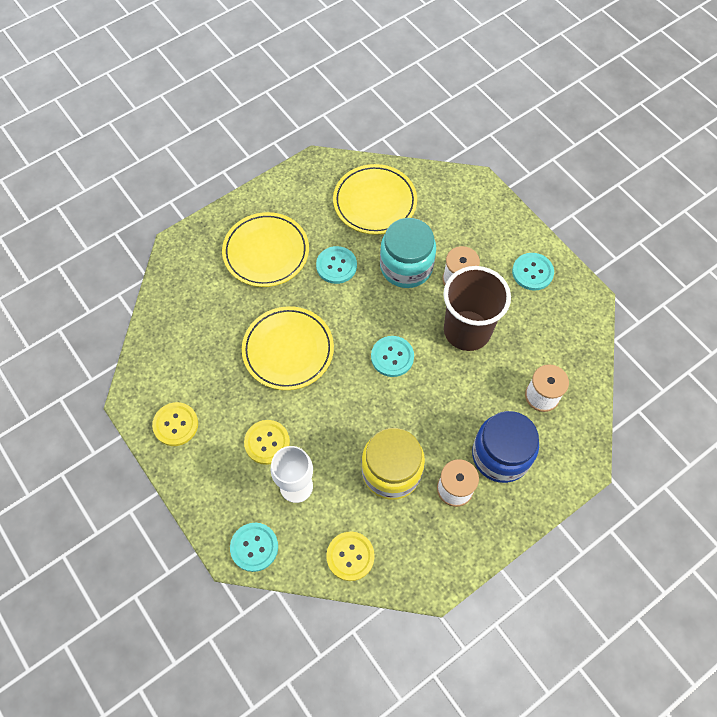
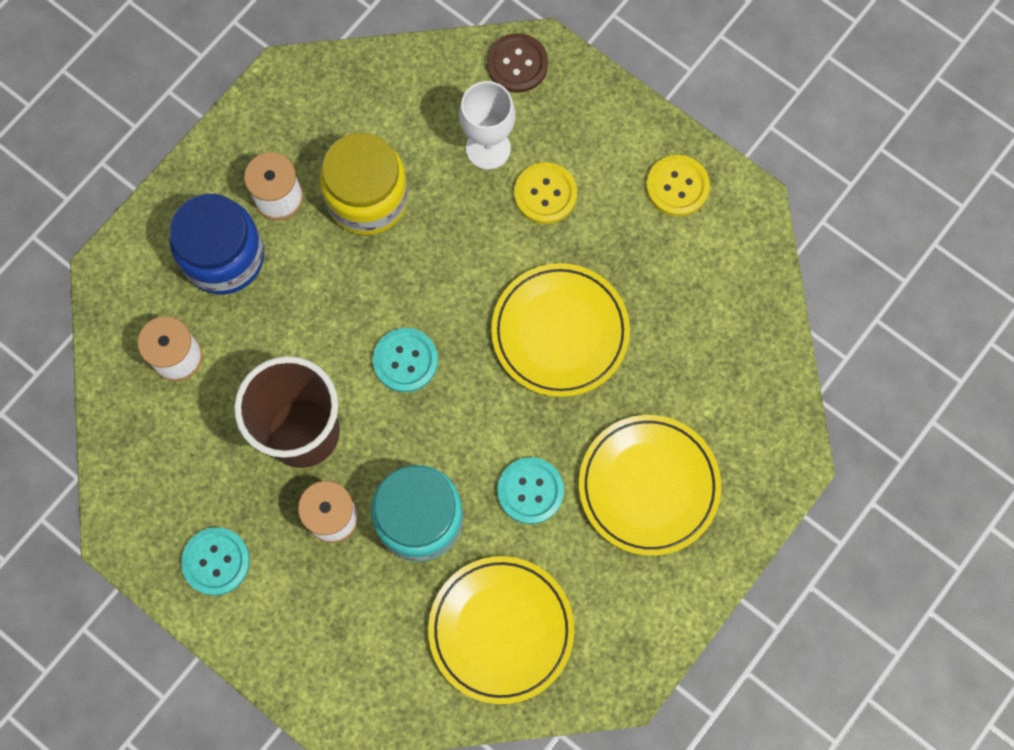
camera: 165 degrees right, 10 degrees up
(254, 547) = (517, 64): turquoise button -> brown button
(350, 556) = (394, 83): yellow button -> none

